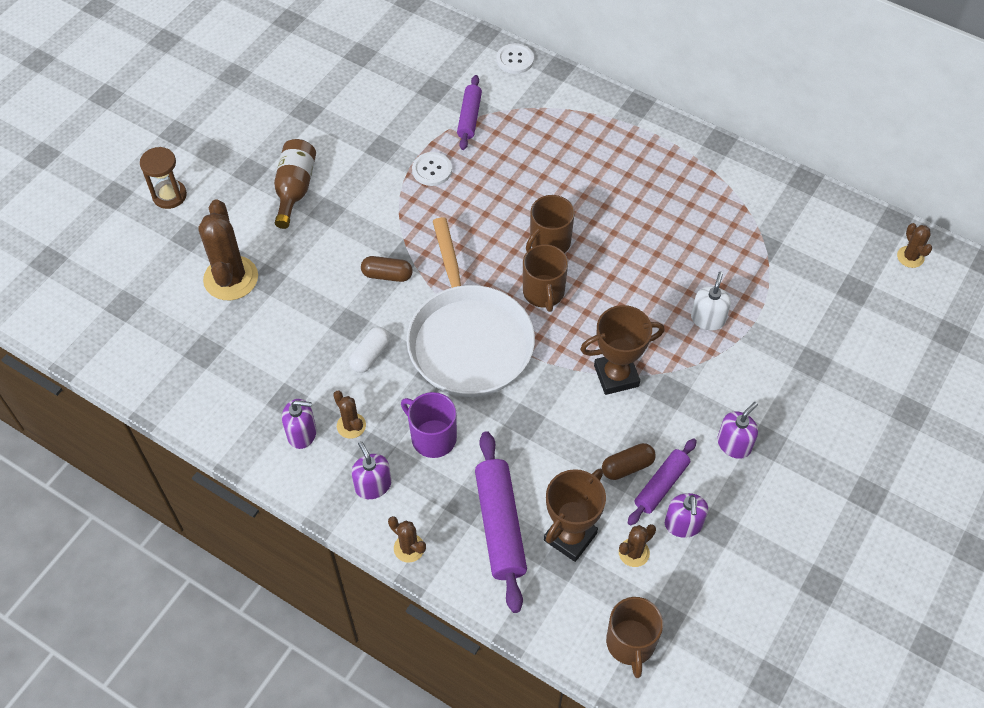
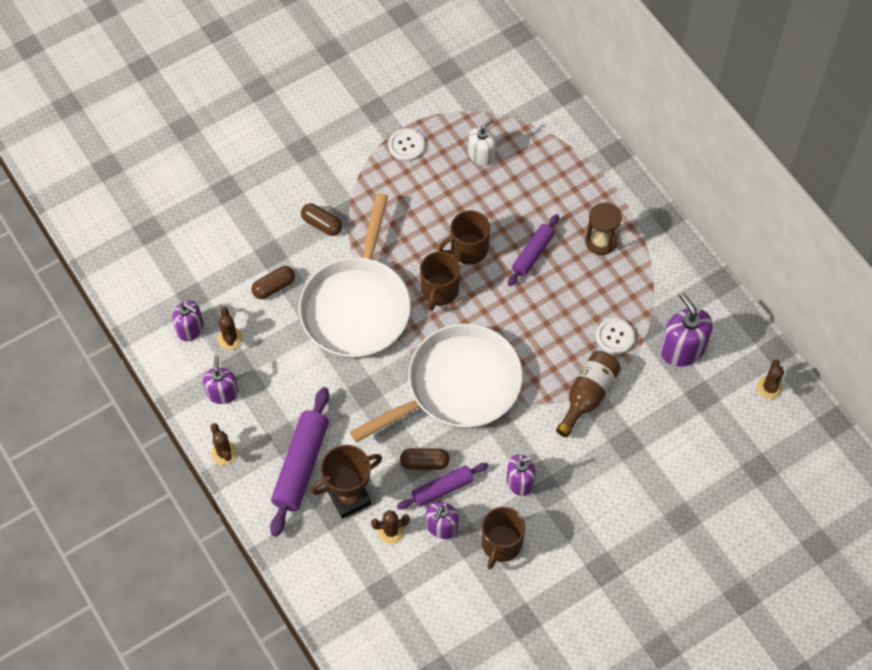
camera: 25 degrees right, 5 degrees up
(169, 195) = (185, 85): brown hourglass -> brown hourglass (600, 241)
(231, 278) = (198, 177): brown cactus -> none
(295, 189) = (286, 119): brown bottle -> brown bottle (587, 396)
(370, 355) = (274, 287): white capsule -> brown capsule
(432, 437) = (287, 374): purple mug -> none
(469, 117) = (463, 109): purple rolling pin -> purple rolling pin (533, 254)
(515, 60) = (532, 69): white button -> white button (614, 337)
(616, 376) = (458, 385): brown trophy -> white pan
(631, 644) = (349, 598): brown mug -> brown mug (501, 544)
(708, 319) = (561, 369): white soap dispenser -> white soap dispenser (481, 155)
(809, 254) = (682, 349): none -> purple soap dispenser

